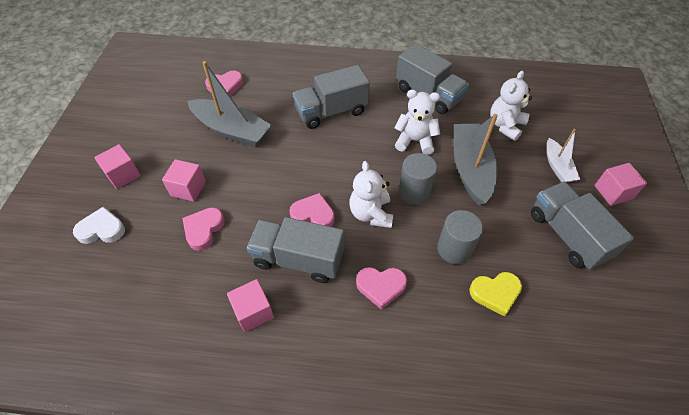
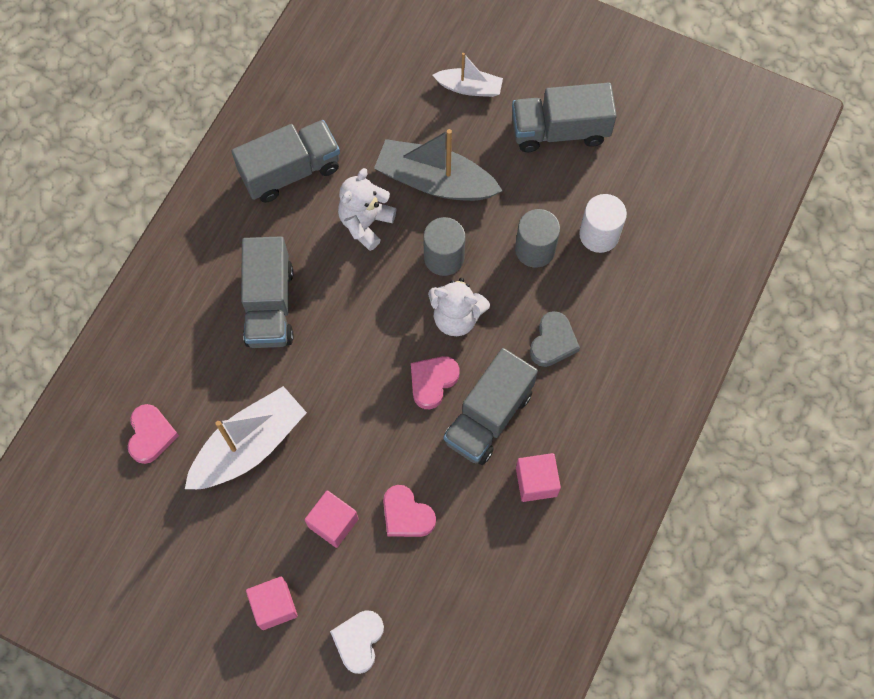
camera: 70 degrees left, 15 degrees up
(232, 130) = (249, 446): grey boat -> white boat
(381, 287) = (553, 342): pink heart -> grey heart
(495, 293) = (599, 235): yellow heart -> white cylinder
(505, 125) = (384, 108): white teddy bear -> none
(613, 192) = (525, 54): pink cube -> none

